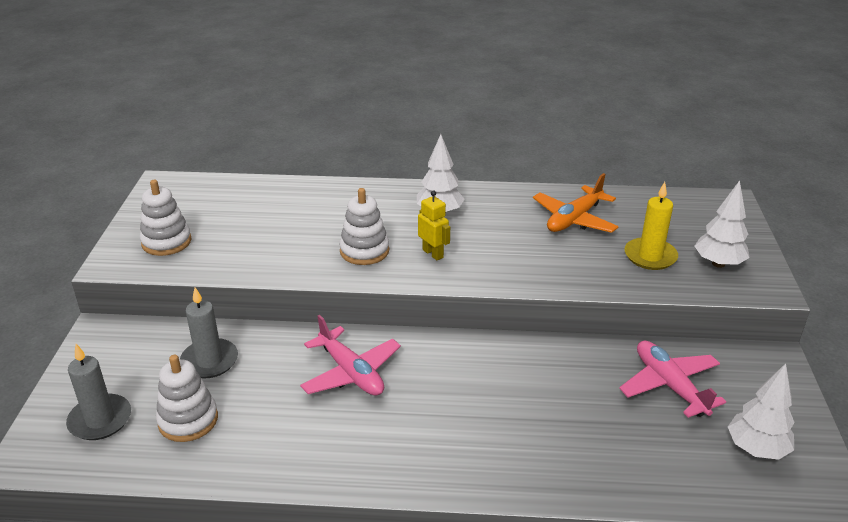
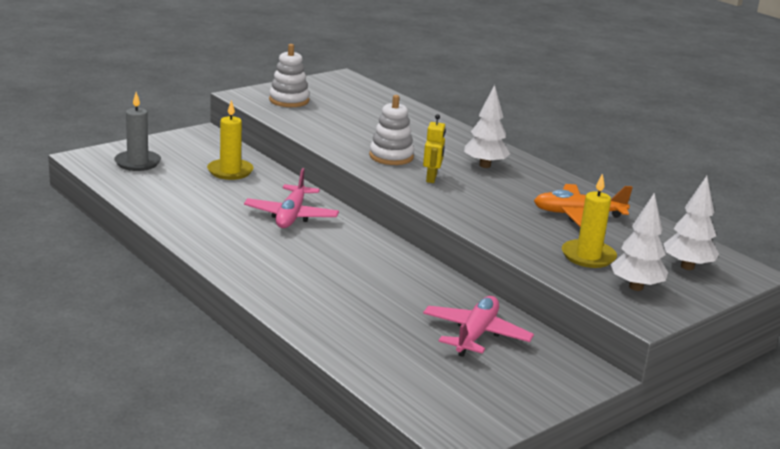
camera: 45 degrees right, 10 degrees down
(188, 420) = (174, 185): white stacking toy -> none
(209, 361) = (230, 171): grey candle -> yellow candle
(756, 449) = (462, 390): white tree -> white tree (687, 267)

